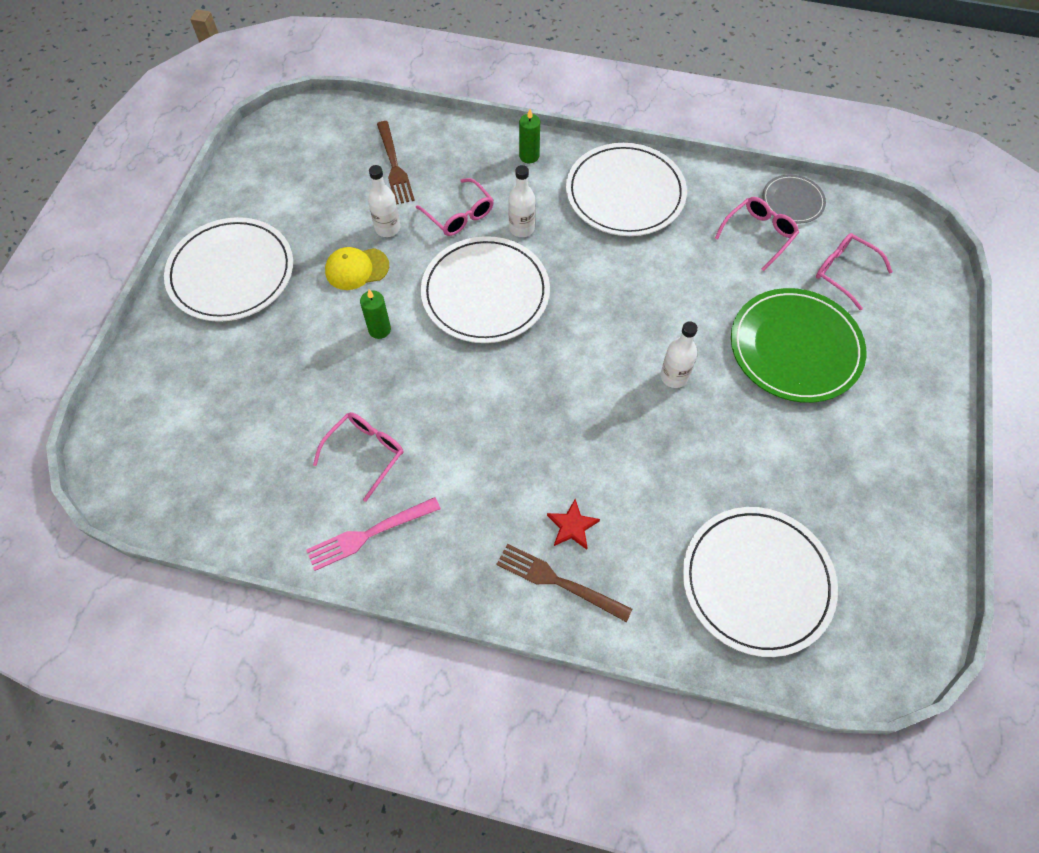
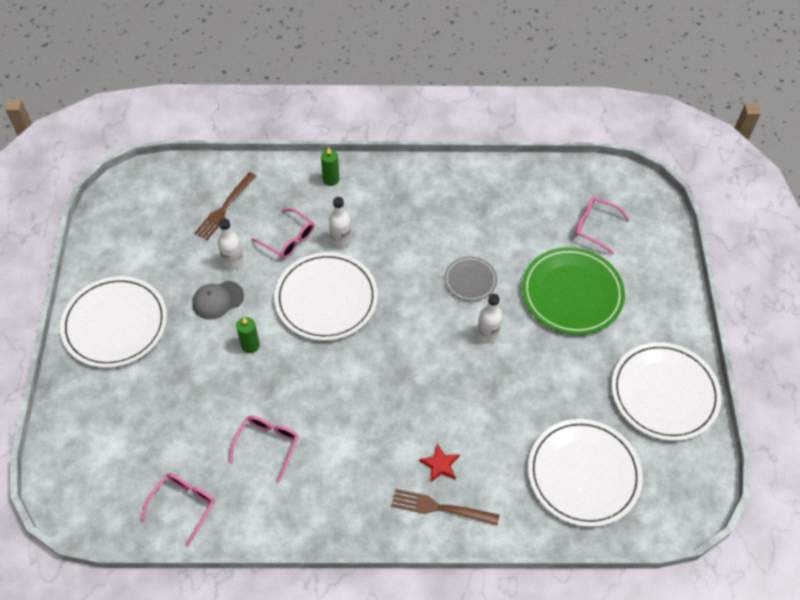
camera: 15 degrees left, 5 degrees down
(356, 269) = (217, 300): yellow cap -> grey cap
(368, 535) = (287, 507): pink fork -> none
(395, 166) = (224, 209): brown fork -> brown fork turned 60 degrees clockwise
(625, 193) = (414, 196): white plate -> white plate (664, 393)
(759, 234) = (525, 209): pink glasses -> pink glasses (184, 505)
(792, 201) = (544, 177): grey plate -> grey plate (470, 280)

